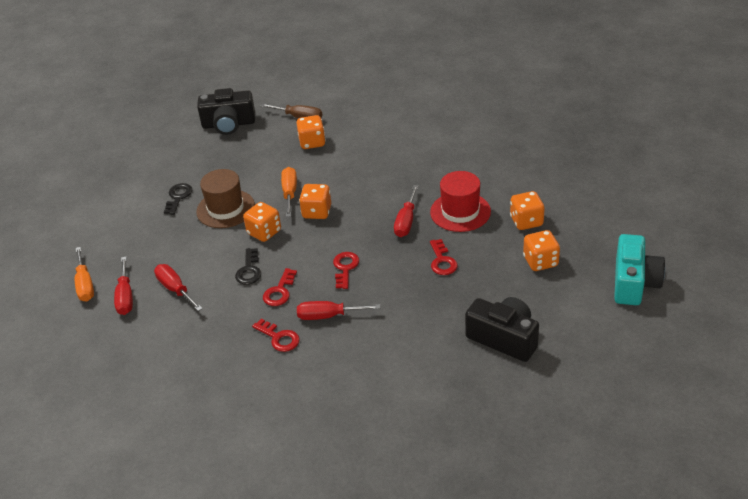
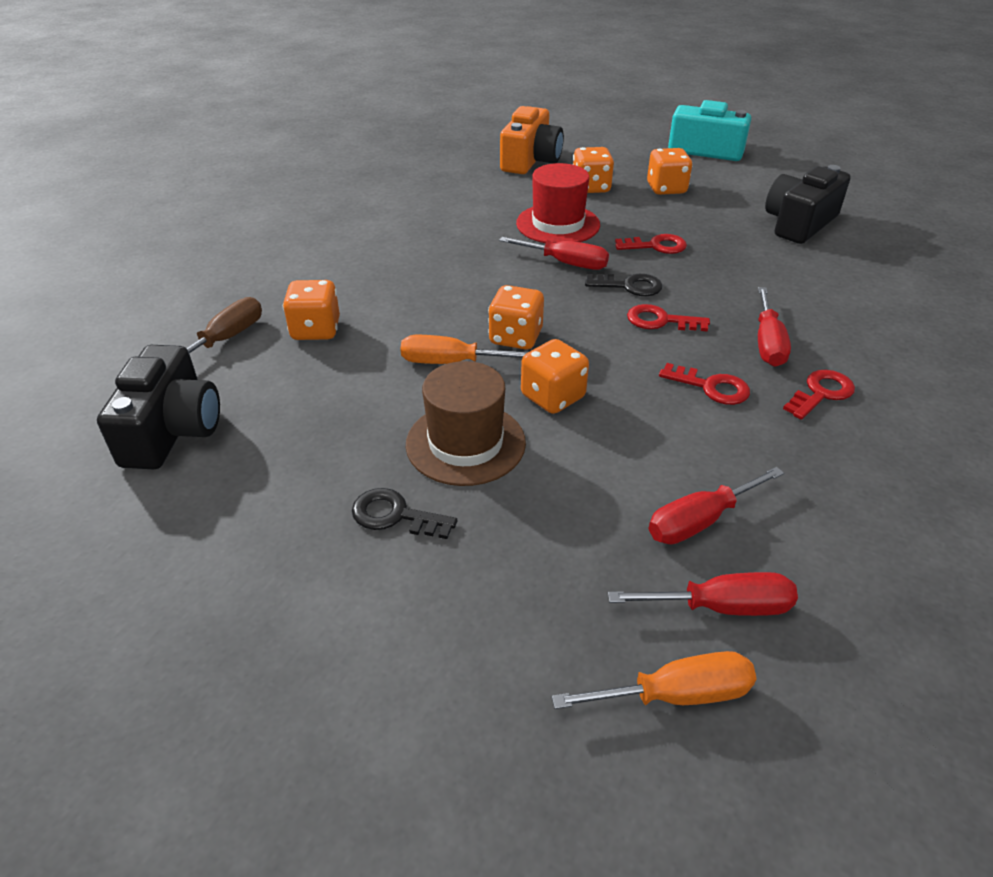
camera: 85 degrees left, 0 degrees up
(249, 270) = (654, 419): black key -> black key (629, 286)
(563, 185) = (530, 160): none -> orange camera

